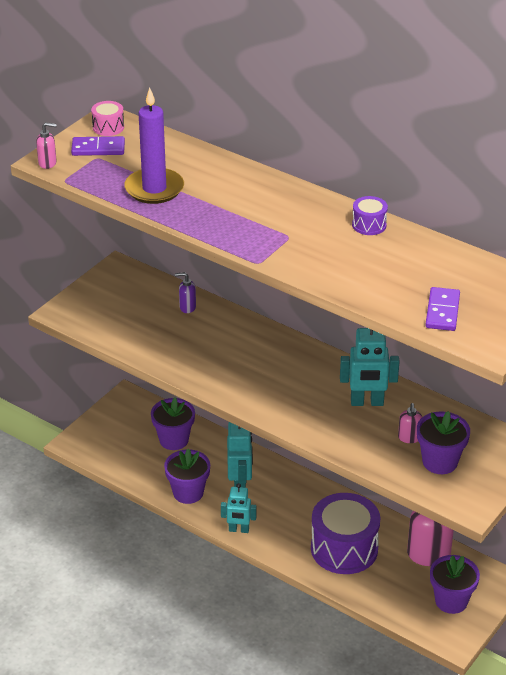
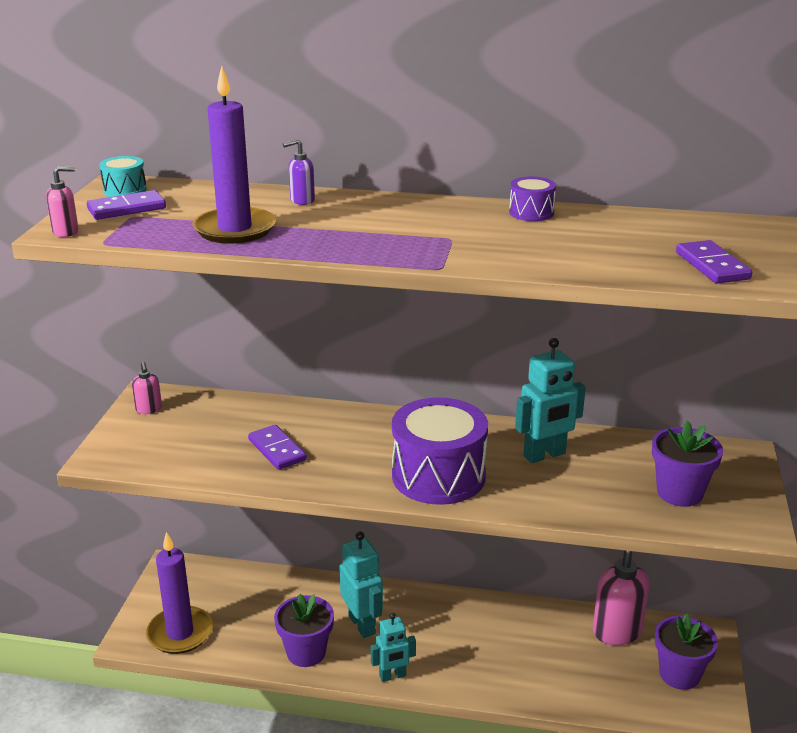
camera: 25 degrees left, 10 degrees down
(108, 127) = (125, 190): pink drum -> turquoise drum
(109, 449) = (180, 633): none -> purple candle
(174, 440) = (254, 598): purple flower pot -> none
(181, 341) = (277, 450): none -> purple domino
(187, 307) = (260, 414): purple soap dispenser -> purple soap dispenser (302, 200)
(344, 549) = (525, 656): purple drum -> purple drum (438, 476)
(409, 438) = (623, 478): pink soap dispenser -> pink soap dispenser (149, 409)

